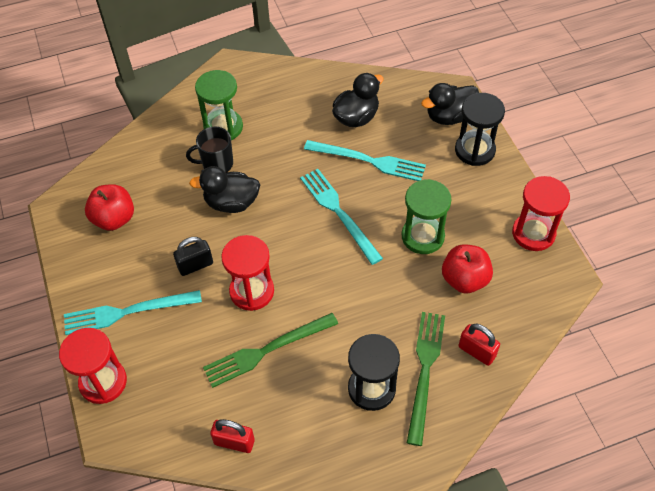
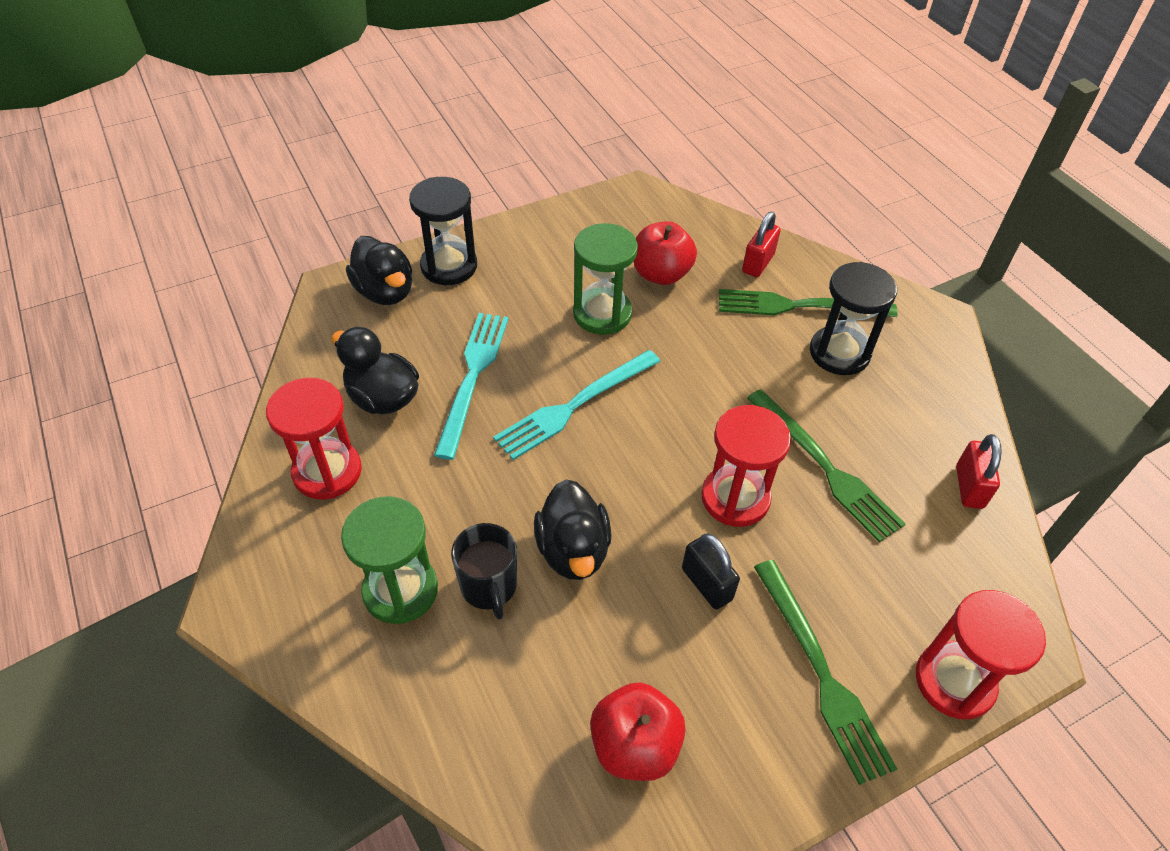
camera: 100 degrees left, 5 degrees down
(127, 312) = (821, 673): turquoise fork -> green fork
(533, 233) = (581, 216): red hourglass -> red hourglass (327, 471)

